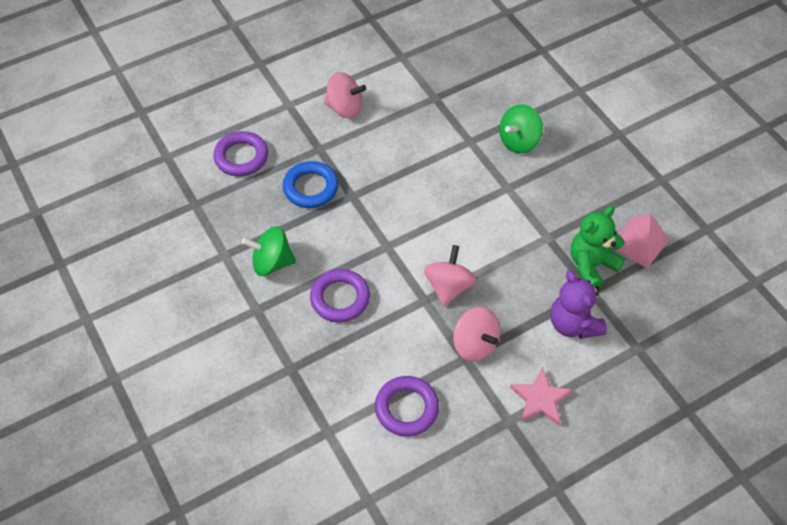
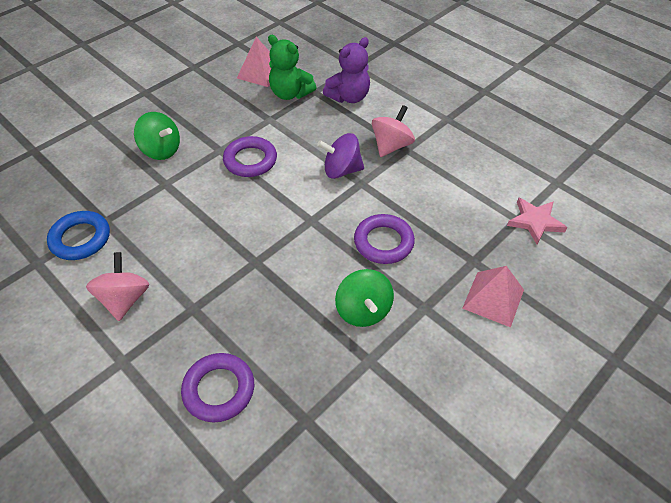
camera: 105 degrees left, 5 degrees down
(244, 368) = (493, 298): none -> pink pyramid
(311, 188) = (253, 302): blue ring -> blue ring (80, 239)
(406, 408) = (469, 175): purple ring -> purple ring (250, 160)
(448, 287) = (341, 170): pink spinning top -> purple spinning top
(540, 399) = (421, 106): pink star -> pink star (535, 222)

